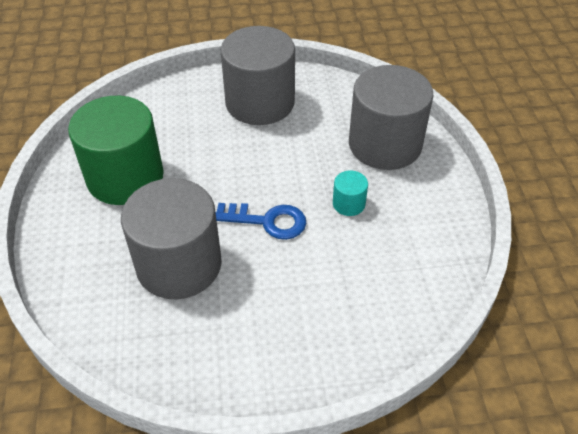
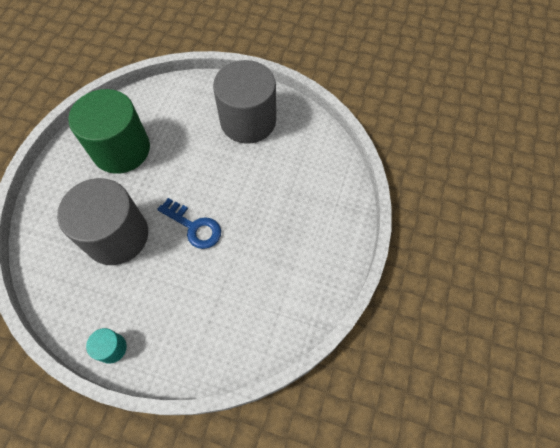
camera: 25 degrees right, 15 degrees up
(348, 204) = (259, 236): turquoise cylinder -> turquoise cylinder (112, 348)
(385, 144) = (318, 195): grey cylinder -> none

